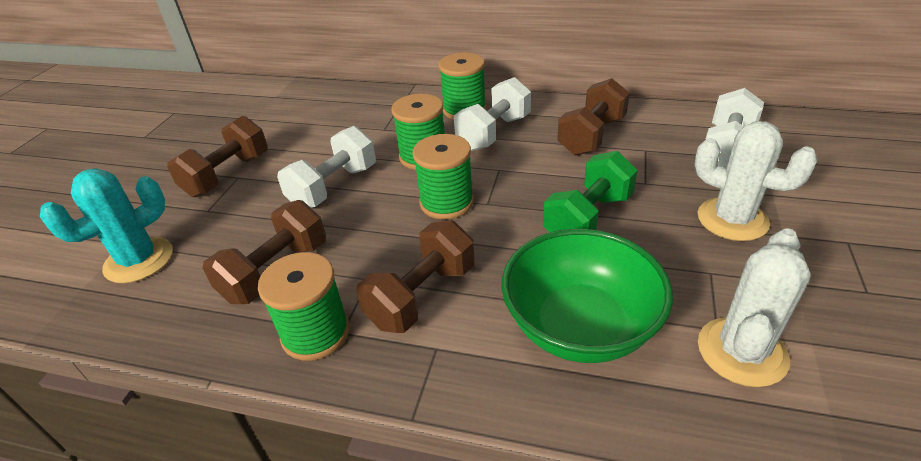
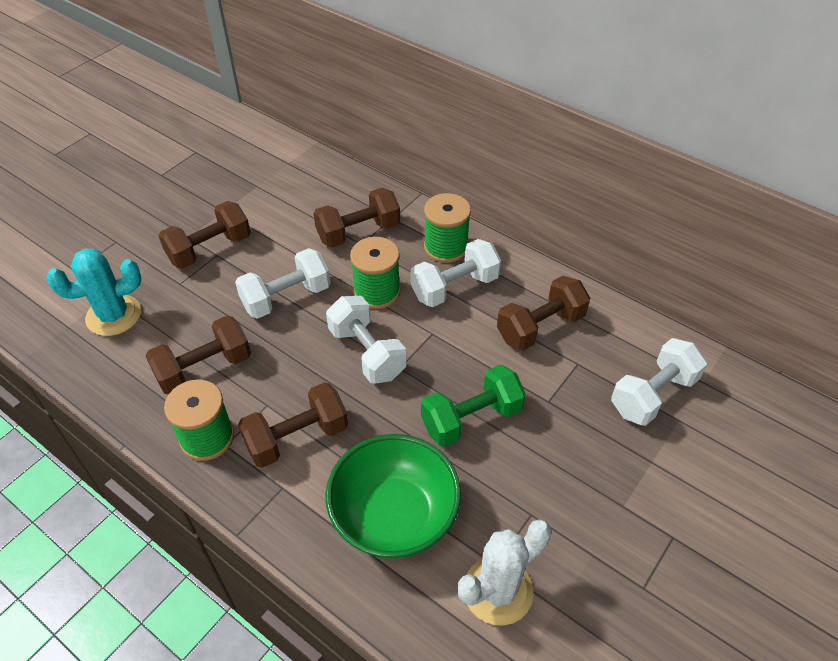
camera: 20 degrees right, 10 degrees up
(375, 122) = (358, 232): none -> brown dumbbell
(446, 202) = (367, 353): green spool -> white dumbbell
(732, 219) = (592, 472): white cactus -> none

